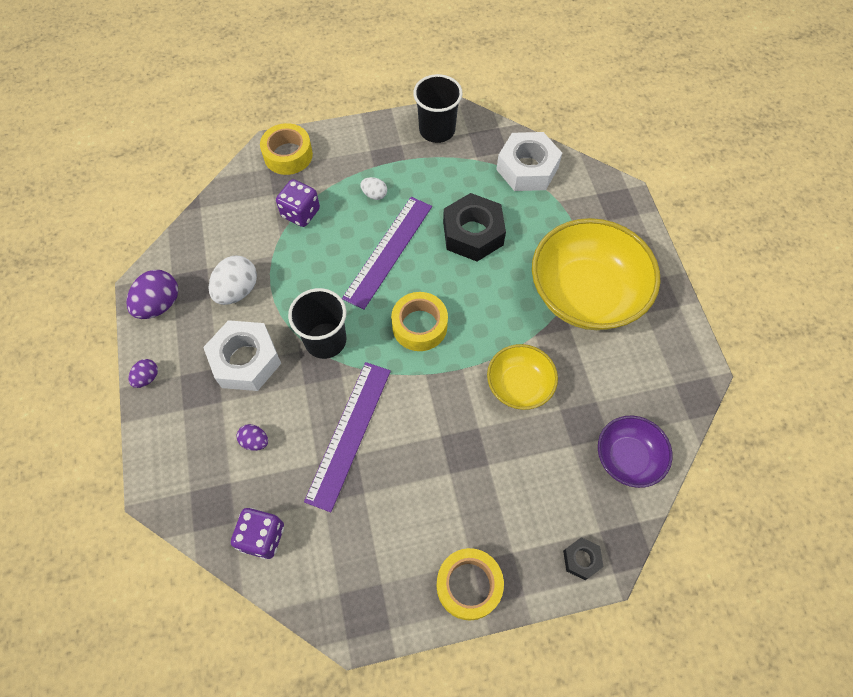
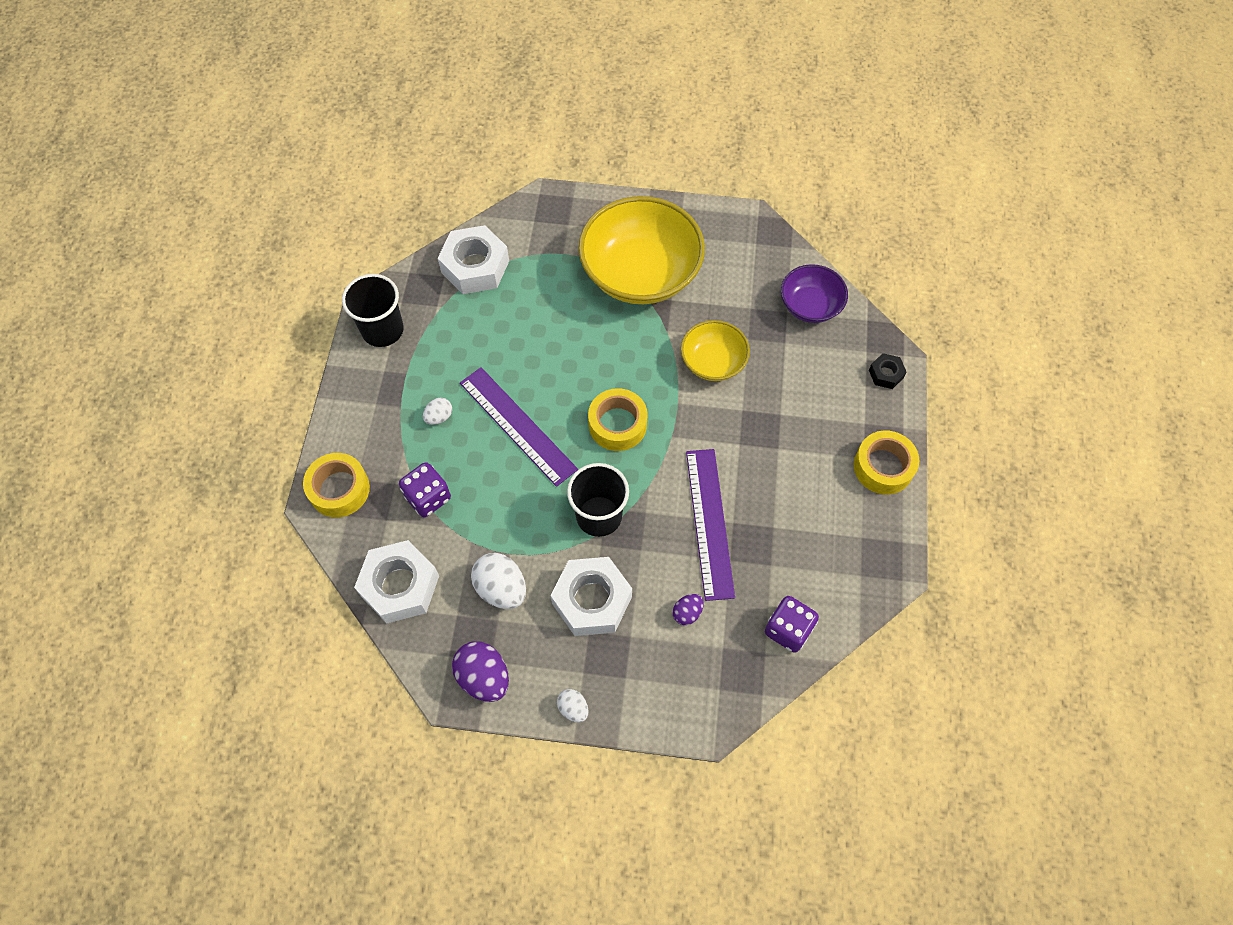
camera: 70 degrees left, 0 degrees up
(147, 378) = (573, 708): purple egg -> white egg
(220, 222) = (400, 586): none -> white nut
(349, 434) = (710, 522): purple ruler -> purple ruler turned 45 degrees clockwise
(473, 233) = (531, 342): black nut -> none

